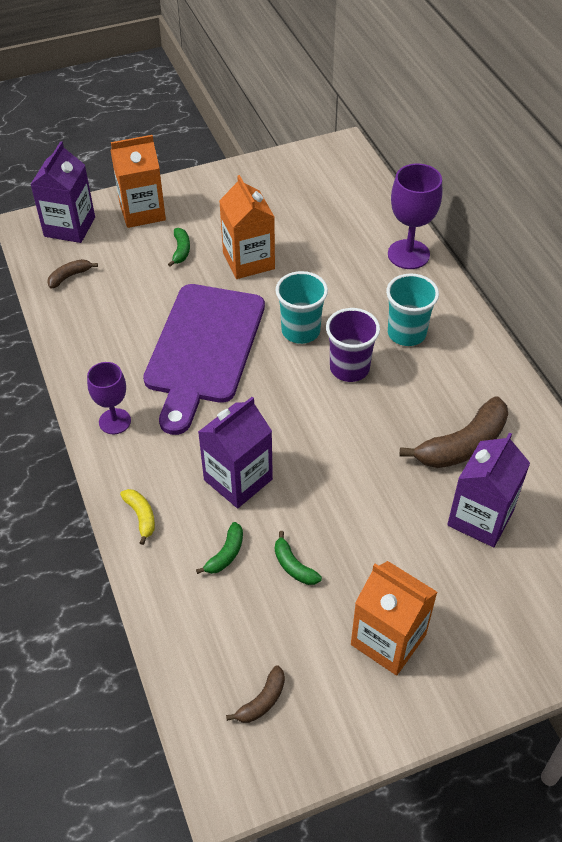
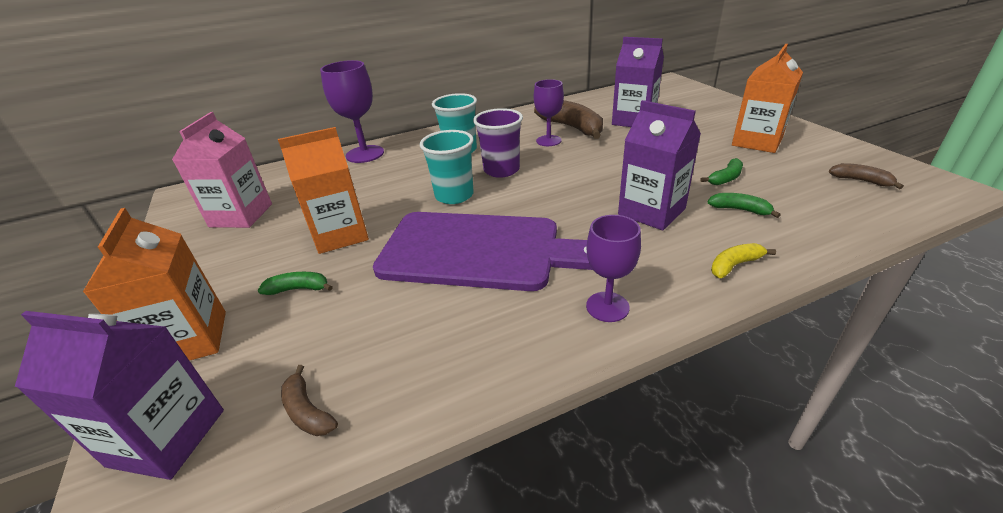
camera: 90 degrees left, 15 degrees down
(294, 194) = (241, 215): none -> pink carton
(422, 416) = (548, 141): none -> purple goblet

